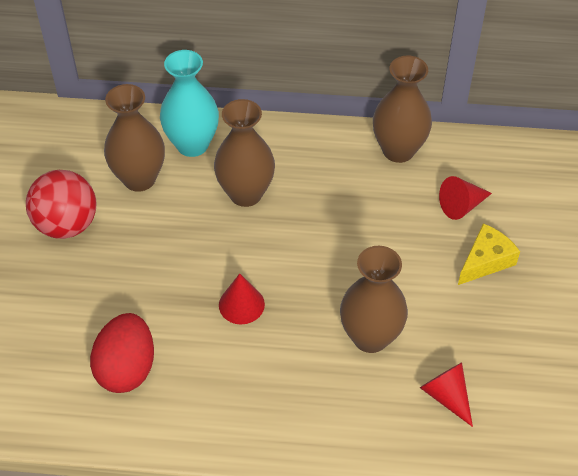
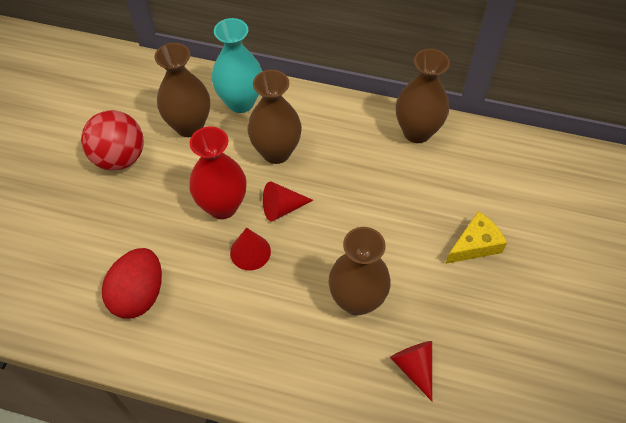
camera: 10 degrees right, 5 degrees up
(198, 260) = (222, 206): none -> red vase
(461, 206) = (463, 190): red cone -> red cone (282, 208)

